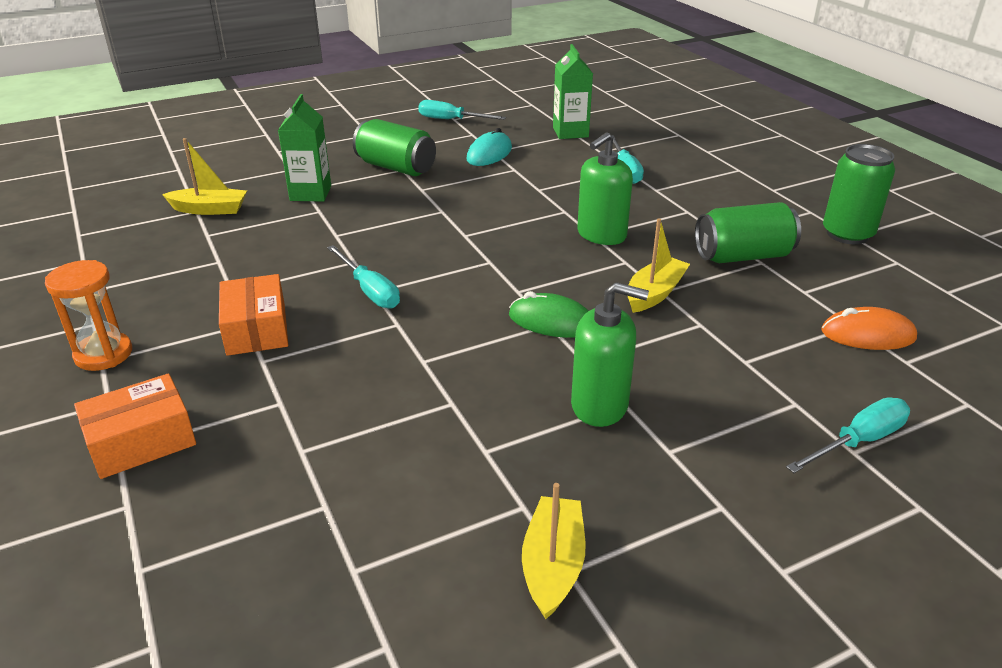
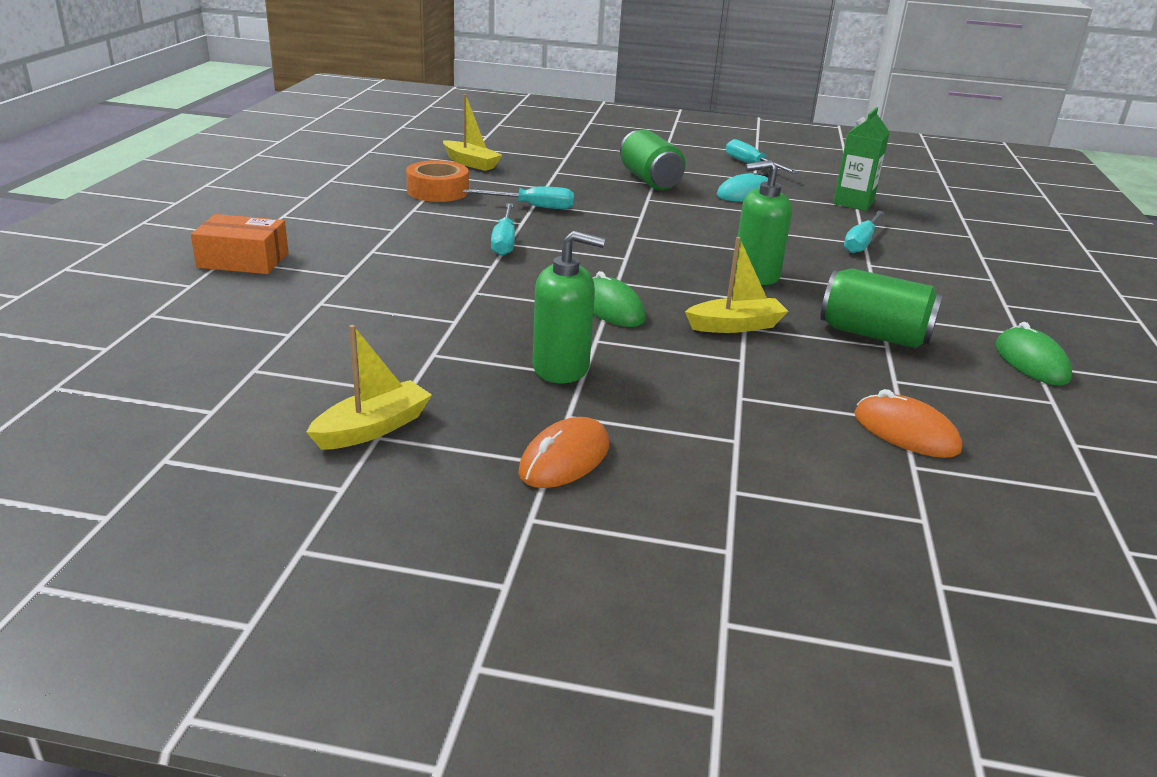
camera: 35 degrees right, 5 degrees down
(103, 354) = (289, 213): orange hourglass -> none
(224, 257) = (437, 191): none -> orange tape
(256, 329) = (395, 234): orange box -> none
(310, 193) = (556, 175): green carton -> none
(600, 405) = (561, 368): green soap dispenser -> green soap dispenser turned 45 degrees counterclockwise
(725, 496) = (565, 459): none -> orange mouse
(847, 234) = (1031, 362): green can -> green mouse
(858, 441) = (750, 487): turquoise screwdriver -> turquoise screwdriver (532, 207)

